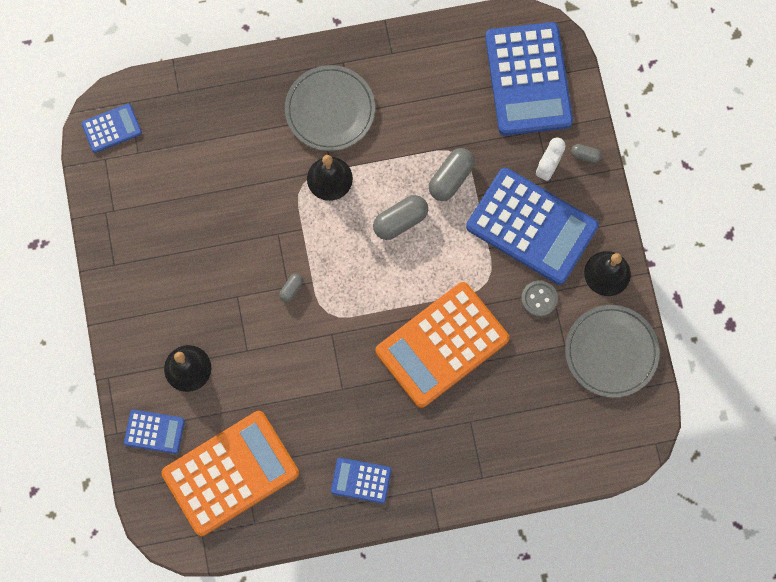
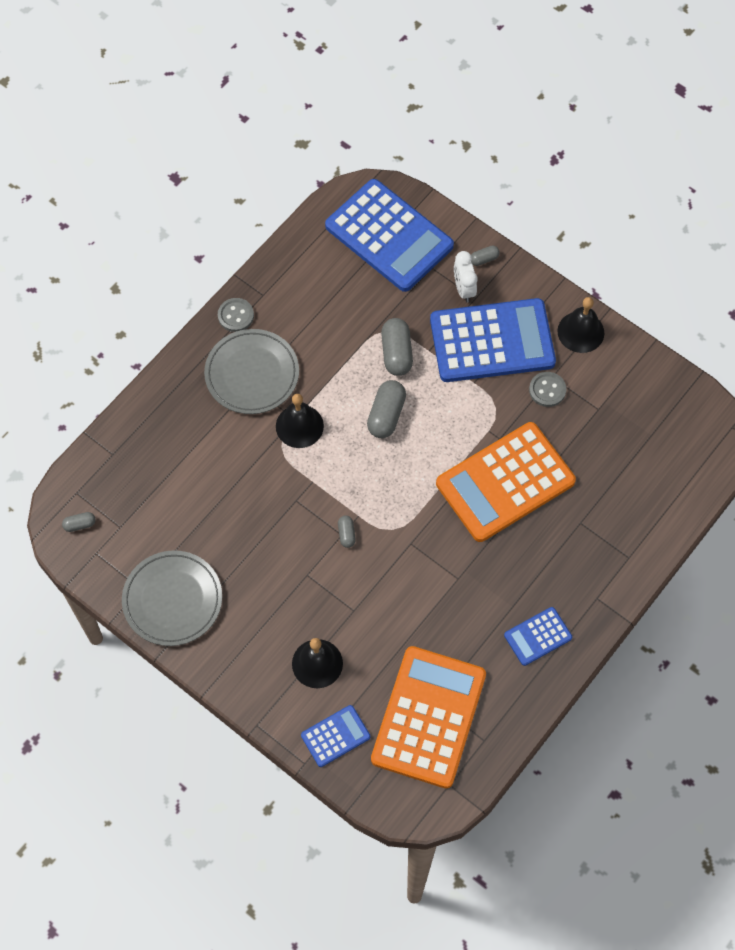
camera: 40 degrees left, 10 degrees down
(112, 128) = (80, 524): blue calculator -> grey capsule
(357, 54) = (236, 315): none -> grey button
(442, 345) = (505, 482): orange calculator -> orange calculator turned 45 degrees clockwise
(611, 352) = (637, 386): grey plate -> grey plate (172, 600)

